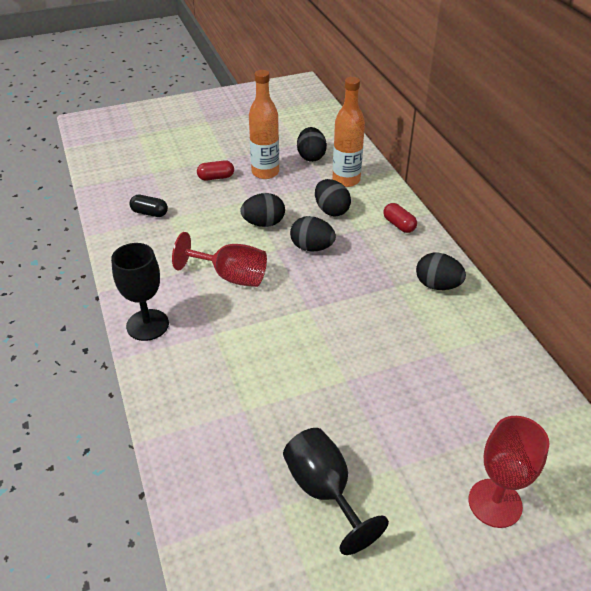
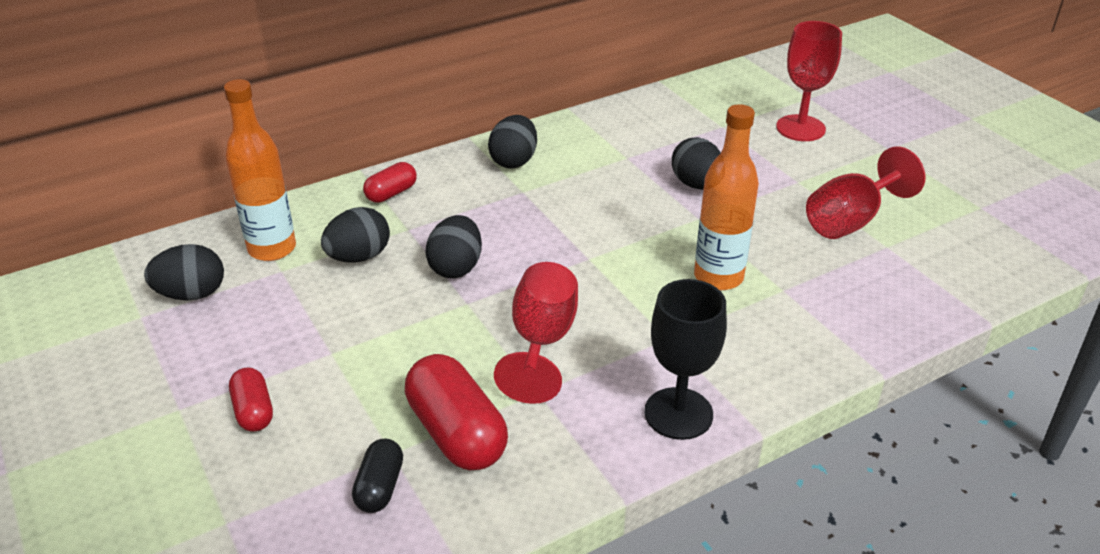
camera: 100 degrees left, 5 degrees down
(172, 238) = (456, 433): none -> red capsule
(263, 223) = (400, 325): black egg -> black egg (696, 185)
(265, 172) = (240, 345): orange bottle -> orange bottle (718, 277)
(324, 490) = (850, 220): black goblet -> red goblet

